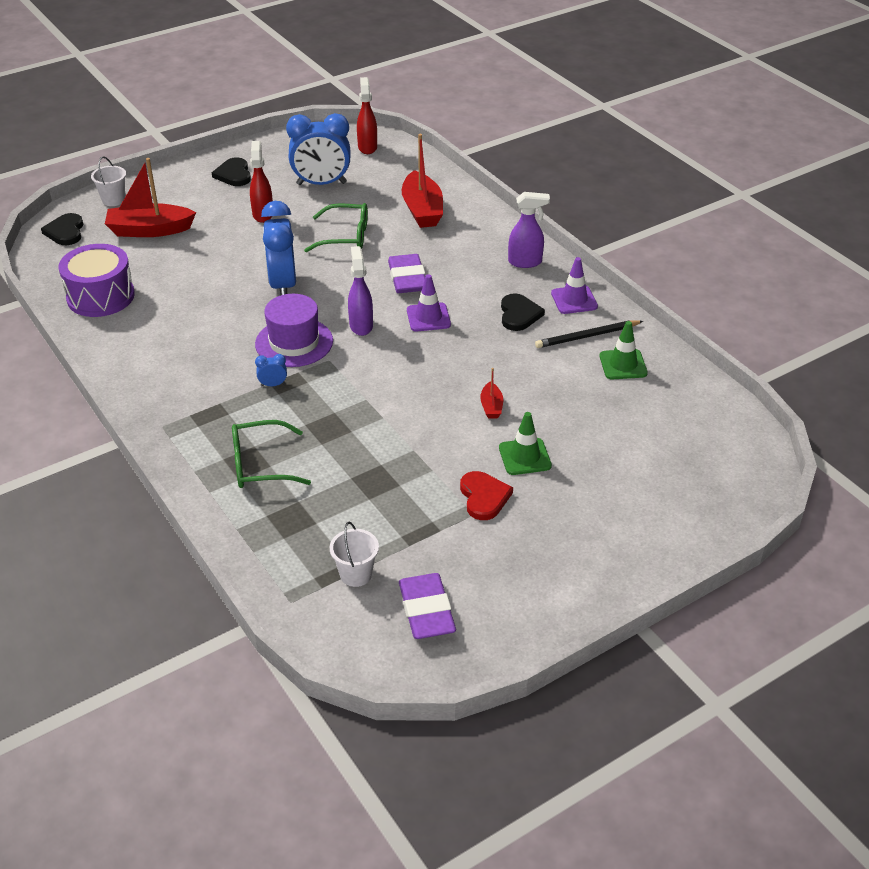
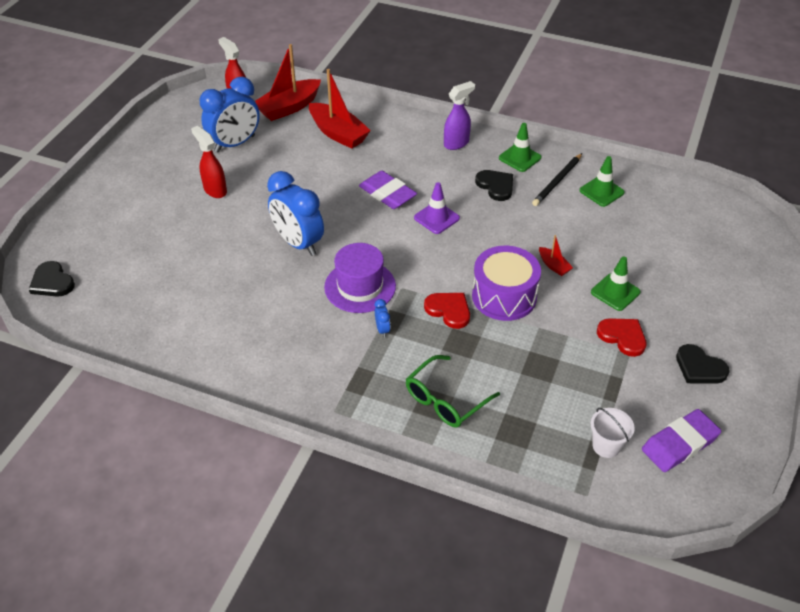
camera: 35 degrees left, 5 degrees up
(100, 296) = (153, 325): purple drum -> purple drum (504, 296)
(113, 200) = (65, 233): white bucket -> none
(149, 230) = (130, 246): red boat -> red boat (289, 107)
(234, 174) = (151, 166): black heart -> black heart (699, 367)
(273, 385) = (382, 329): blue clock -> blue clock turned 120 degrees clockwise
(346, 236) = (303, 180): green glasses -> none
(348, 397) = (449, 310): none -> red heart
(361, 325) = (395, 248): purple spray bottle -> none
(426, 611) = (679, 444): purple eraser -> purple eraser turned 75 degrees counterclockwise
(574, 300) = (520, 158): purple traffic cone -> green traffic cone

